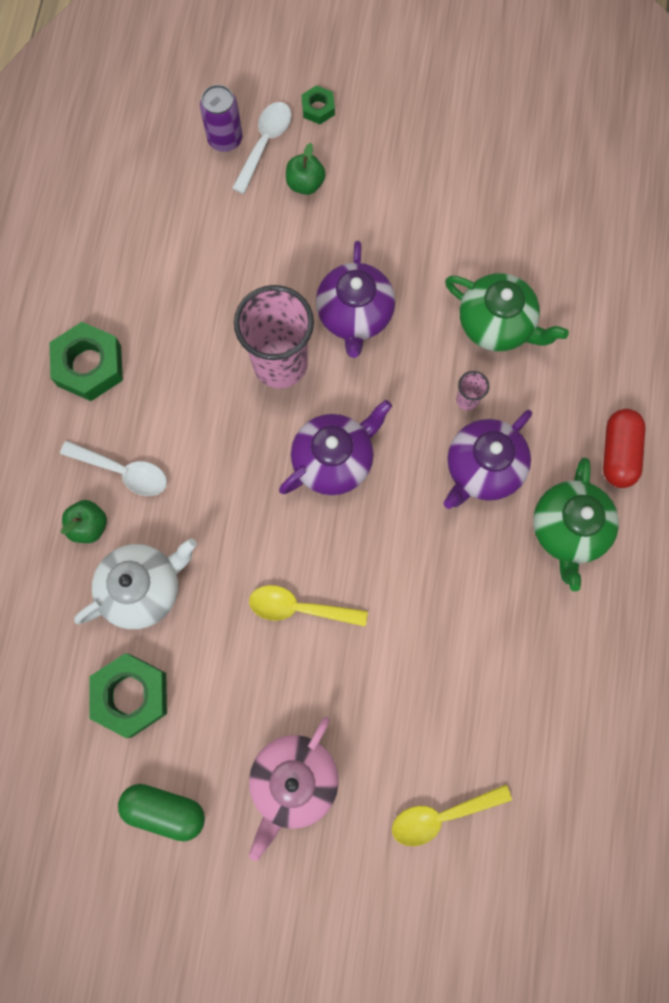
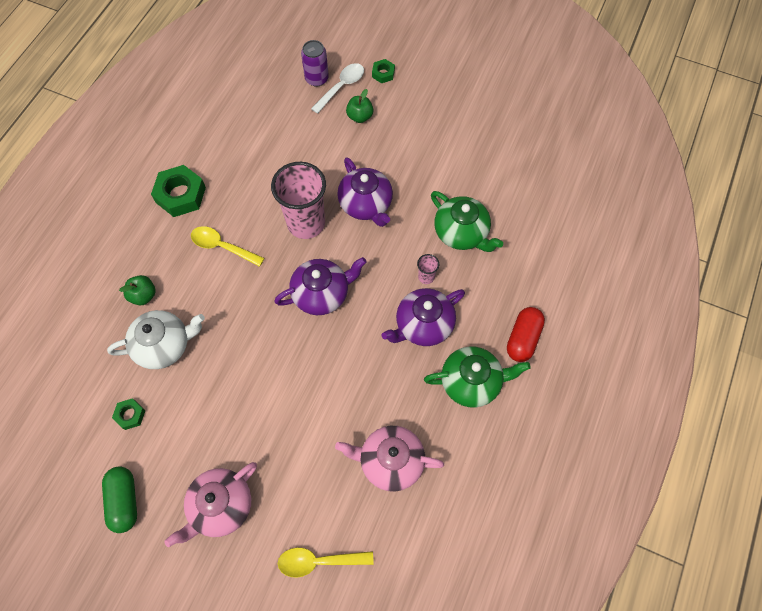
camera: 15 degrees right, 10 degrees down
(123, 471) = (178, 266): white spoon -> none
(131, 695) = (130, 415): green nut -> green nut, size x0.52
(165, 810) = (124, 501): green capsule -> green capsule turned 45 degrees clockwise
(299, 608) = (265, 386): yellow spoon -> yellow spoon (222, 246)
(354, 315) = (366, 204): purple teapot -> purple teapot turned 45 degrees counterclockwise
(493, 663) = (390, 461): none -> pink teapot
(568, 530) = (471, 382): green teapot -> green teapot turned 120 degrees counterclockwise

